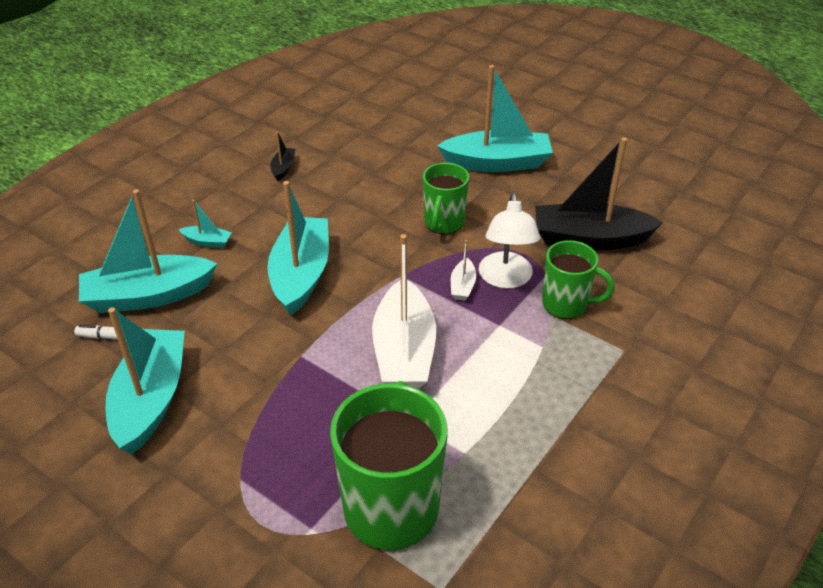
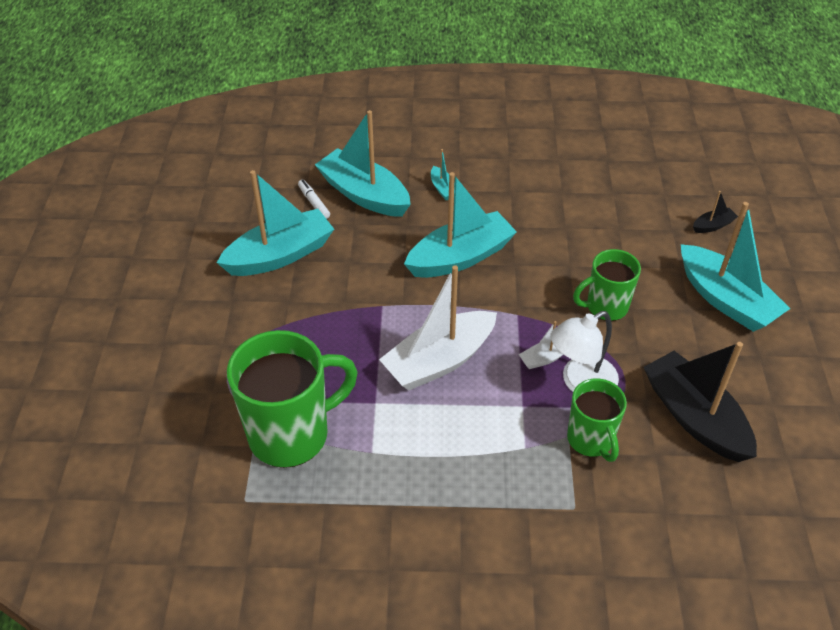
camera: 55 degrees right, 5 degrees up
(283, 168) = (564, 177): black boat -> black boat (713, 225)

